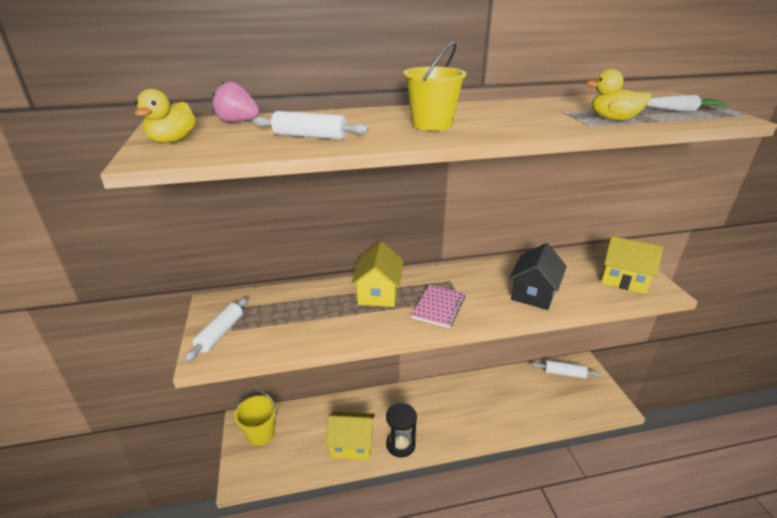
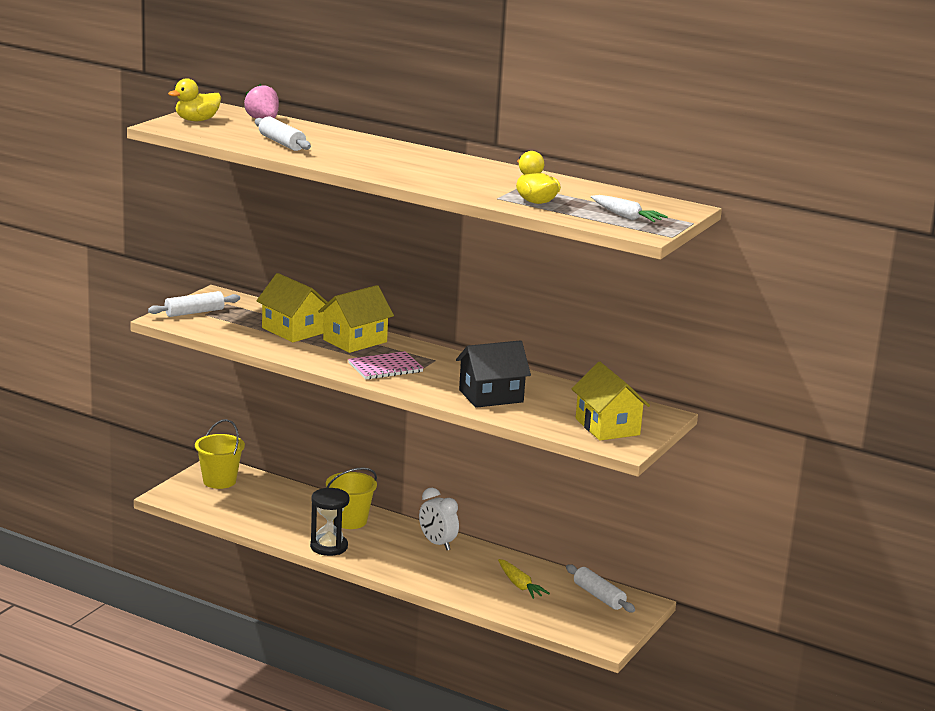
camera: 40 degrees right, 10 degrees down
(352, 444) = (286, 525): yellow house -> yellow house (293, 330)
(432, 124) = (385, 161): yellow bucket -> yellow bucket (350, 521)
(448, 393) = (437, 544): none -> white clock
(526, 394) = (520, 585): none -> yellow carrot

